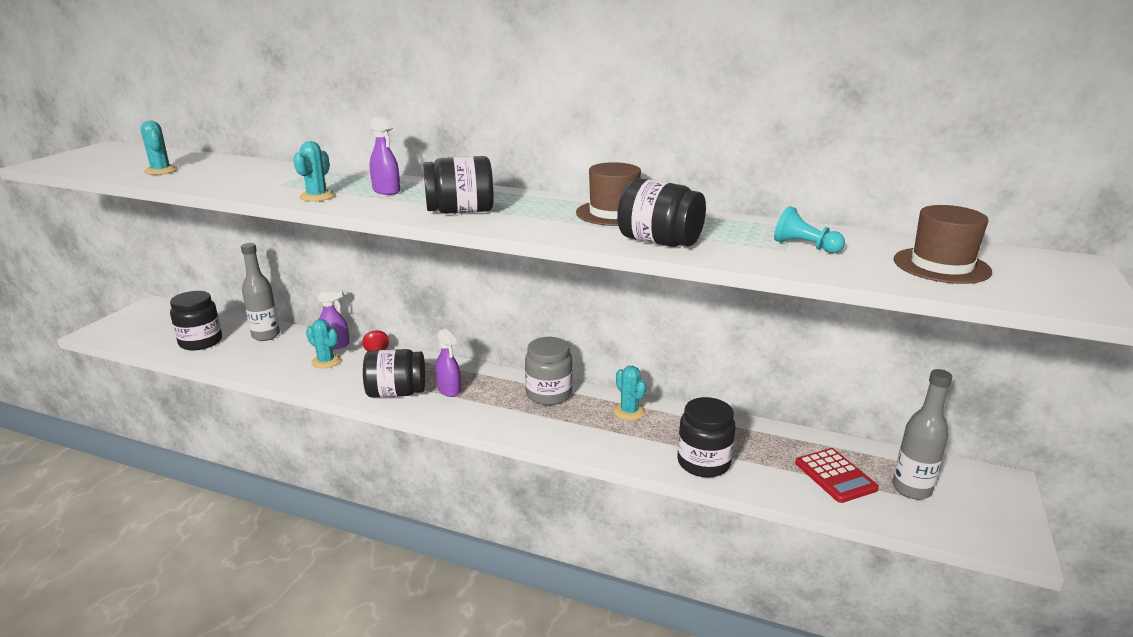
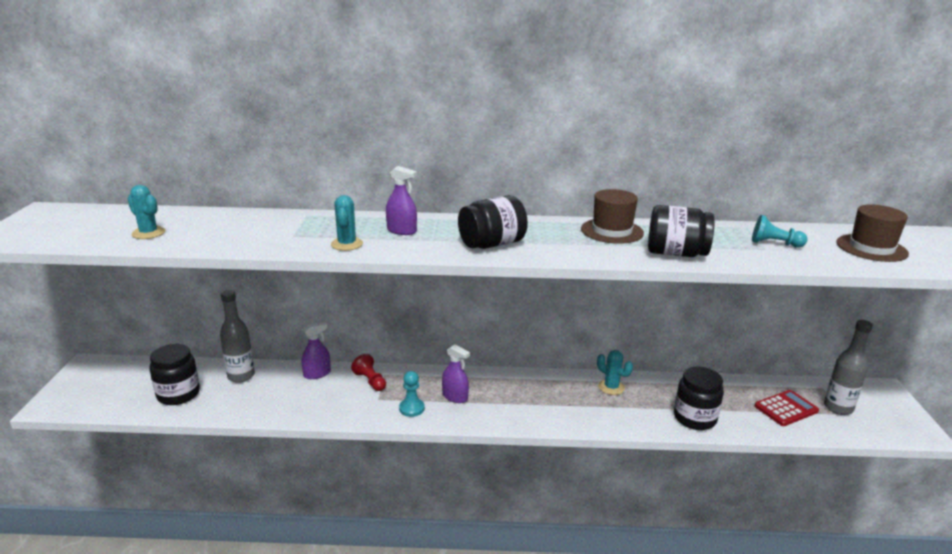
camera: 20 degrees left, 0 degrees up
(326, 361) = (322, 391): turquoise cactus -> none
(396, 393) = (411, 408): black jar -> turquoise pawn
(549, 394) = (539, 384): grey jar -> none
(835, 476) = (786, 409): red calculator -> red calculator turned 75 degrees counterclockwise

